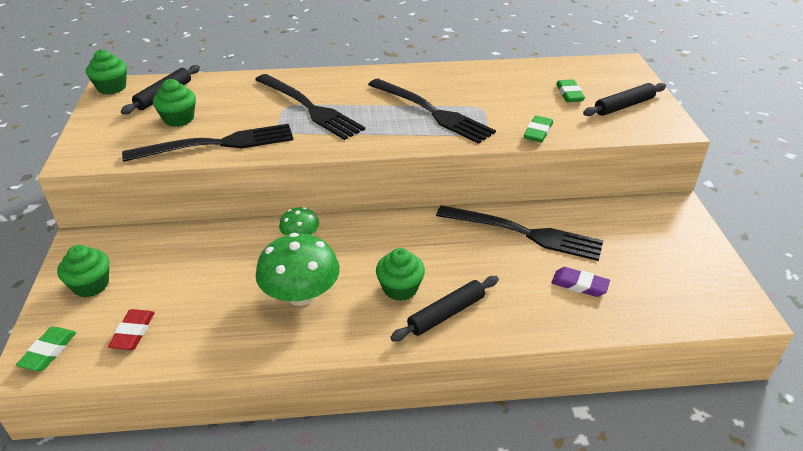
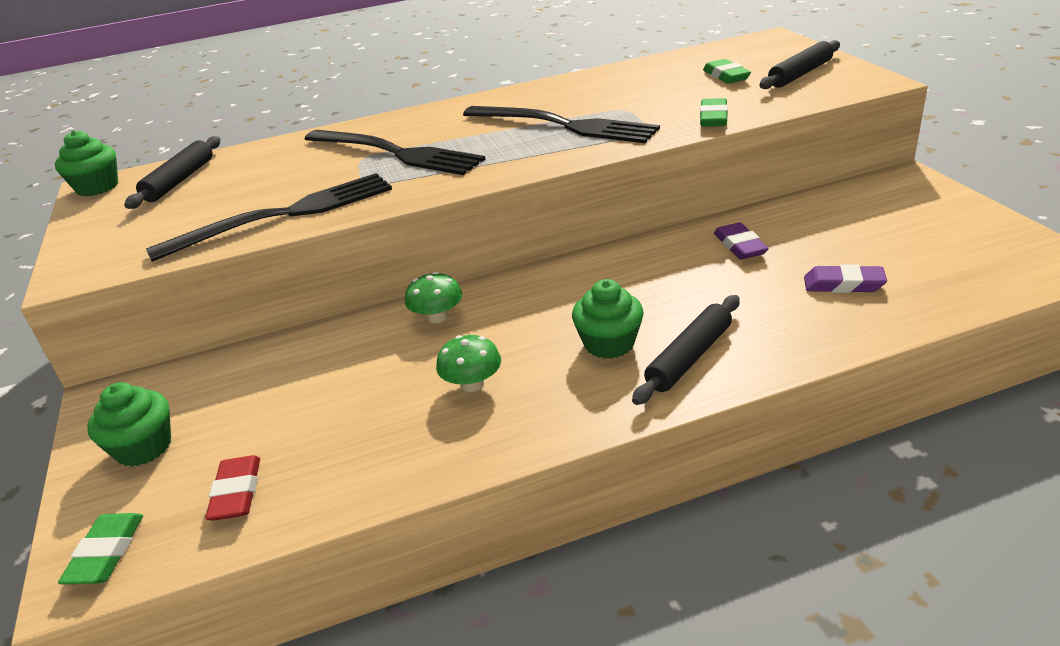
camera: 10 degrees left, 5 degrees down
(179, 119) = (214, 200): green cupcake -> none
(301, 295) = (472, 384): green mushroom -> green mushroom, size x0.53
(526, 233) = (739, 246): black fork -> purple eraser

